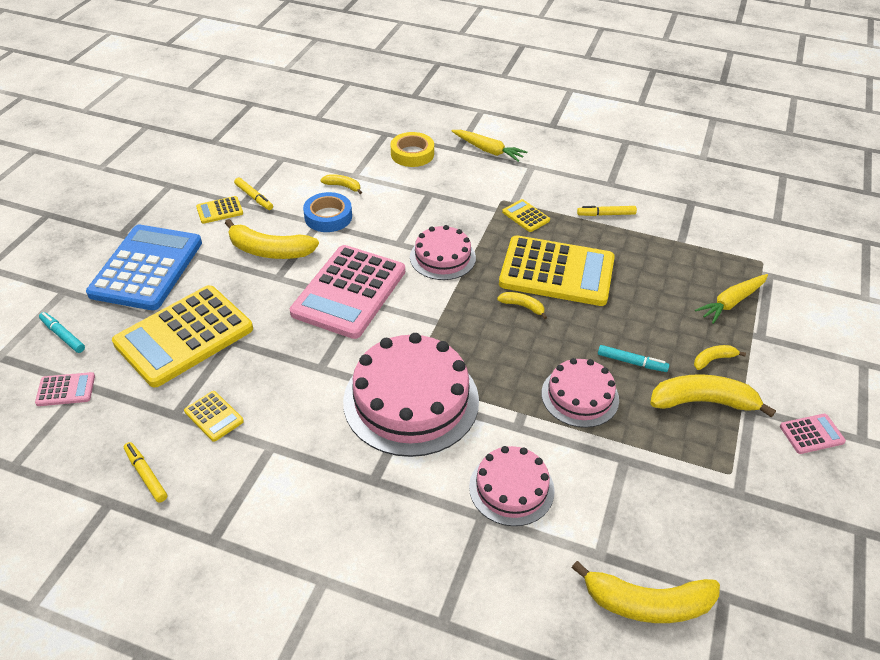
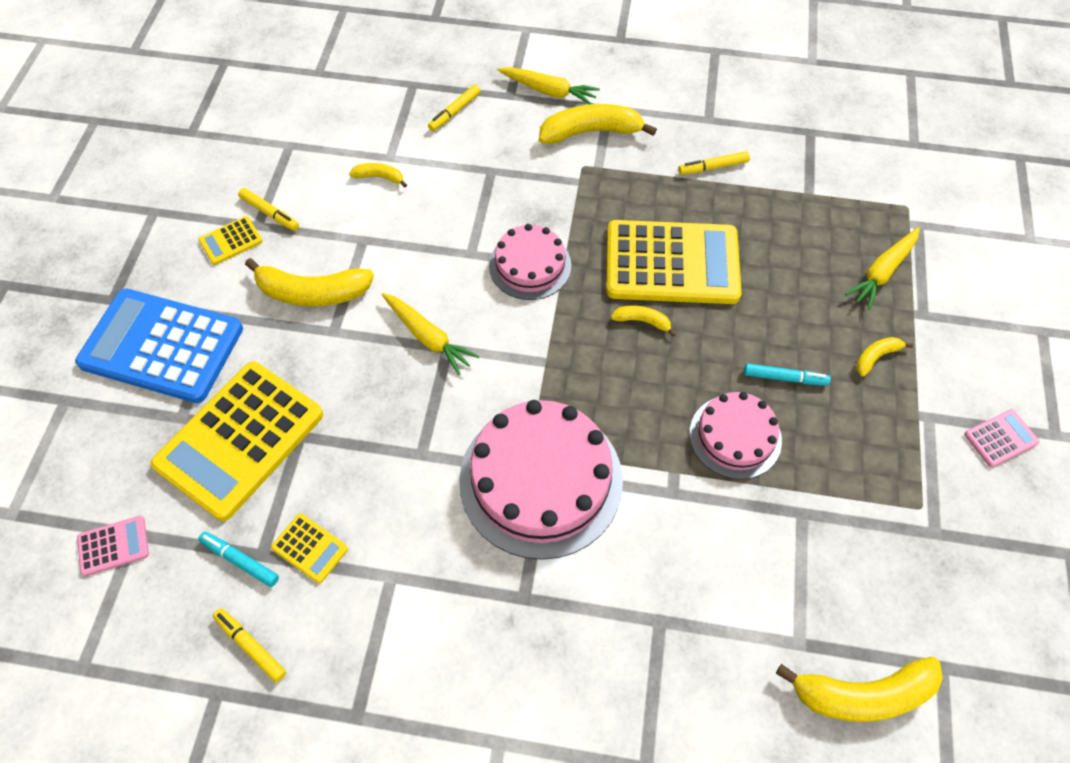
camera: 10 degrees left, 15 degrees up
(63, 336) = (85, 467): turquoise marker -> turquoise marker (240, 561)
(147, 268) = (162, 346): blue calculator -> blue calculator turned 75 degrees counterclockwise
(328, 217) = (373, 227): blue tape -> none
(349, 292) = (428, 337): pink calculator -> yellow carrot
(412, 154) = (455, 112): yellow tape -> yellow marker
(511, 488) = (684, 577): pink cake -> none
(525, 216) = (617, 186): yellow calculator -> none
(703, 402) = (875, 418): yellow banana -> yellow banana (591, 132)

